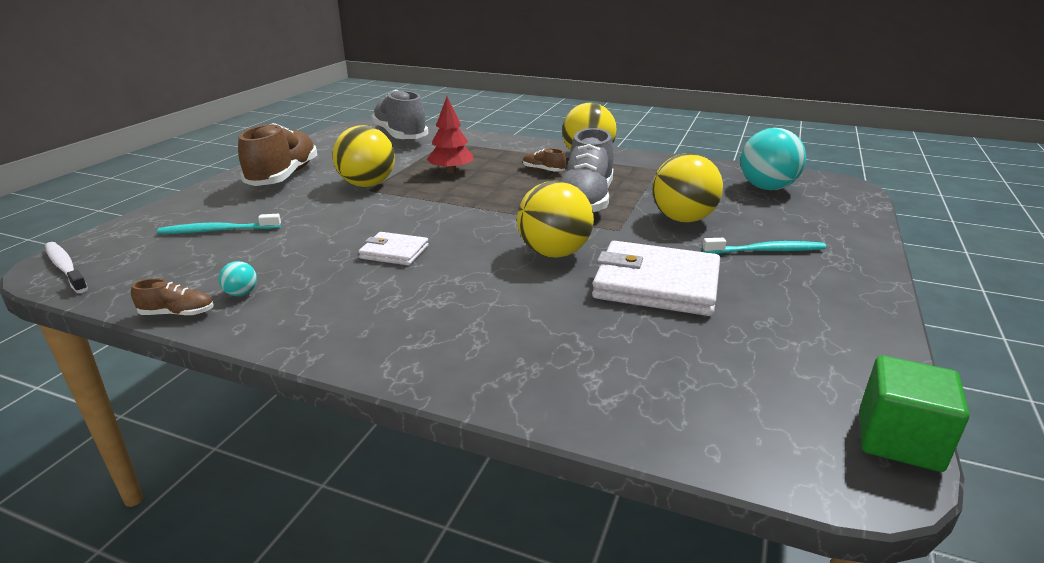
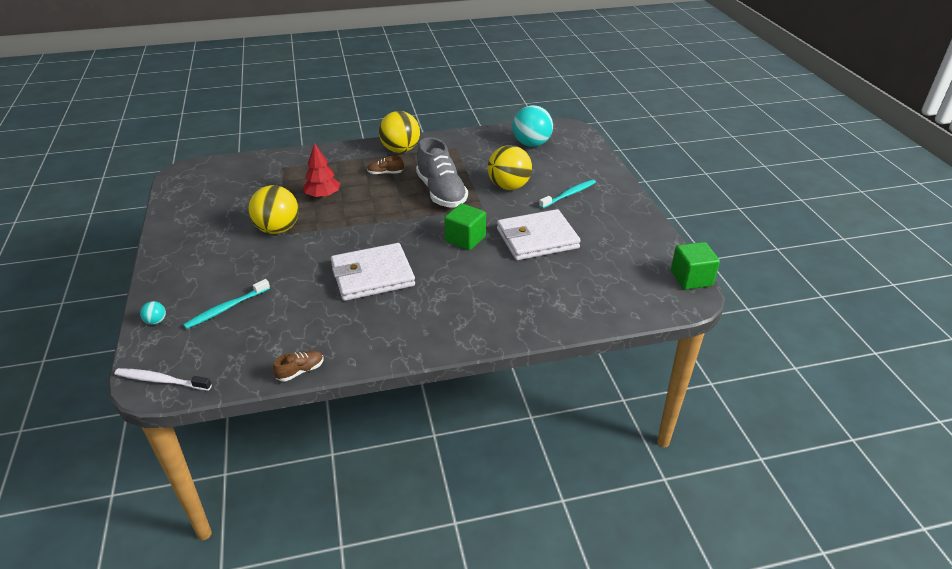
camera: 35 degrees left, 10 degrees up
(241, 293) = (319, 342): turquoise ball -> turquoise ball (156, 321)
(283, 176) = (199, 245): brown shoe -> none
(394, 252) = (372, 275): white wallet -> white wallet, size x1.89
(400, 136) = (234, 172): grey shoe -> none
(554, 253) = (465, 239): yellow ball -> green cube

